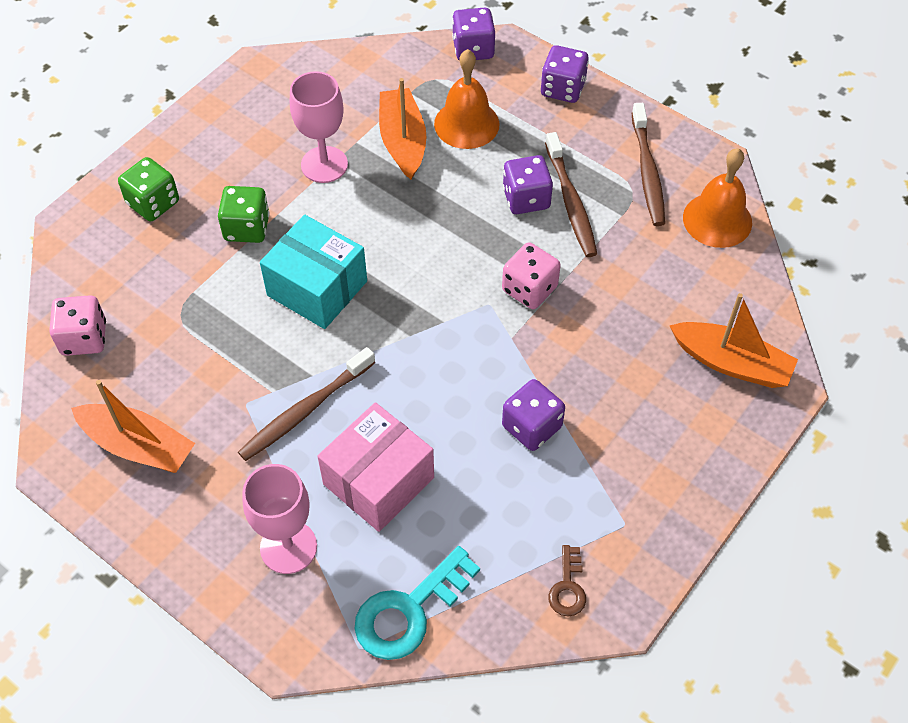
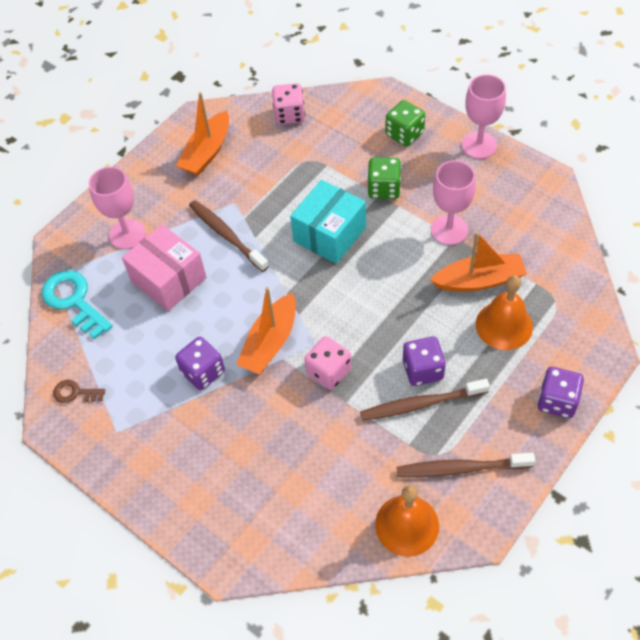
camera: 95 degrees right, 0 degrees up
(189, 128) = (479, 145): none -> pink goblet
(473, 49) = (596, 329): purple dice -> none
(731, 363) = (252, 521): orange boat -> orange boat (270, 342)

